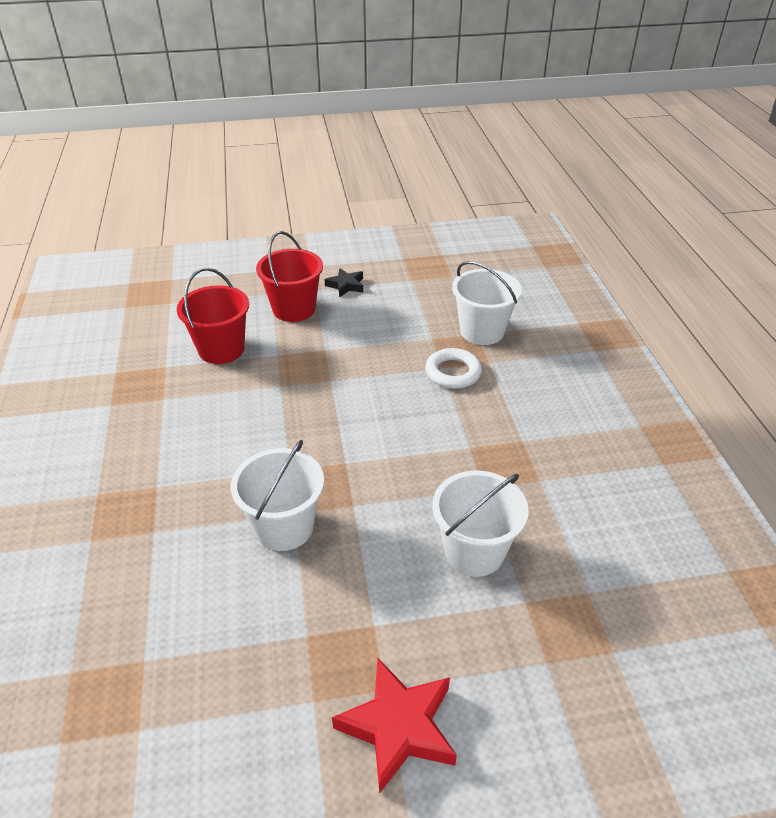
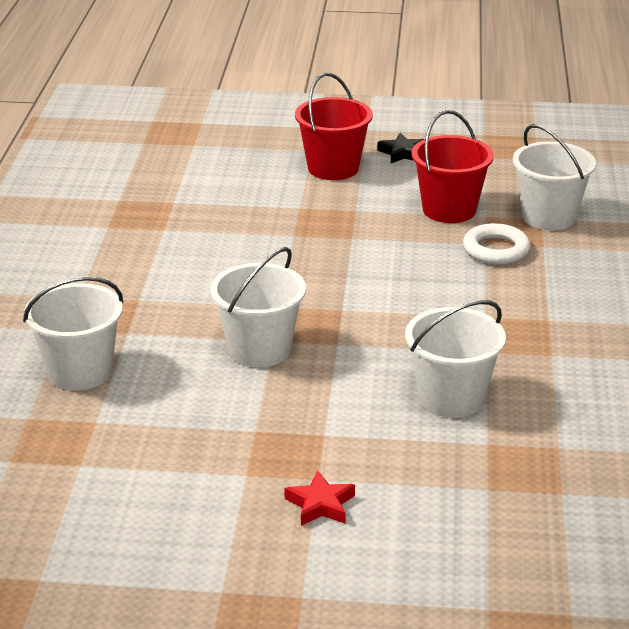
camera: 15 degrees right, 10 degrees down
(115, 594) = (80, 372): none -> white bucket
(221, 349) = (239, 195): red bucket -> red bucket (449, 210)
(398, 727) = (320, 504): red star -> red star, size x0.57

